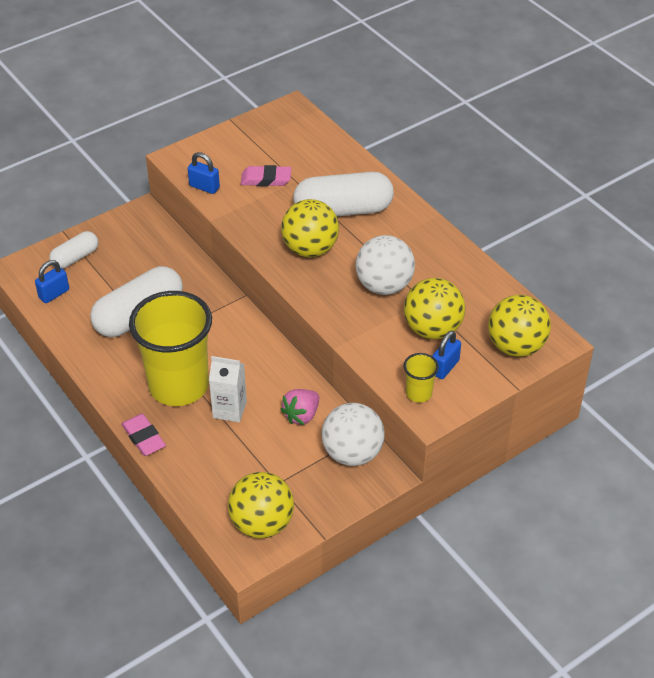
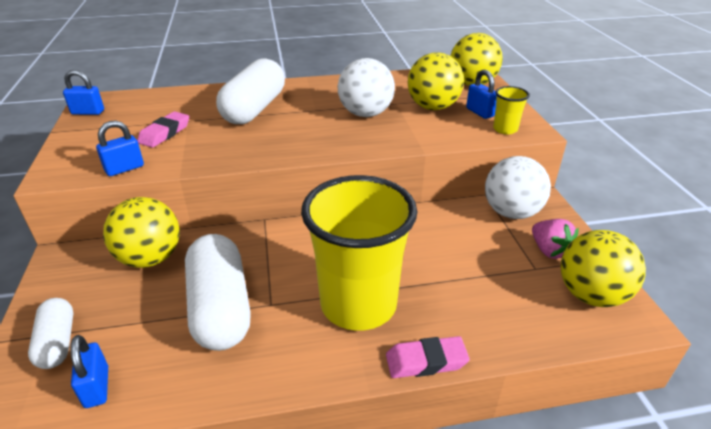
camera: 65 degrees left, 10 degrees down
(229, 409) = (417, 274): white carton -> none
(270, 118) = (88, 112): none -> blue padlock
(301, 415) = (450, 228): pink strawberry -> pink strawberry (549, 250)
(310, 249) = (285, 134): yellow ball -> yellow ball (150, 258)

